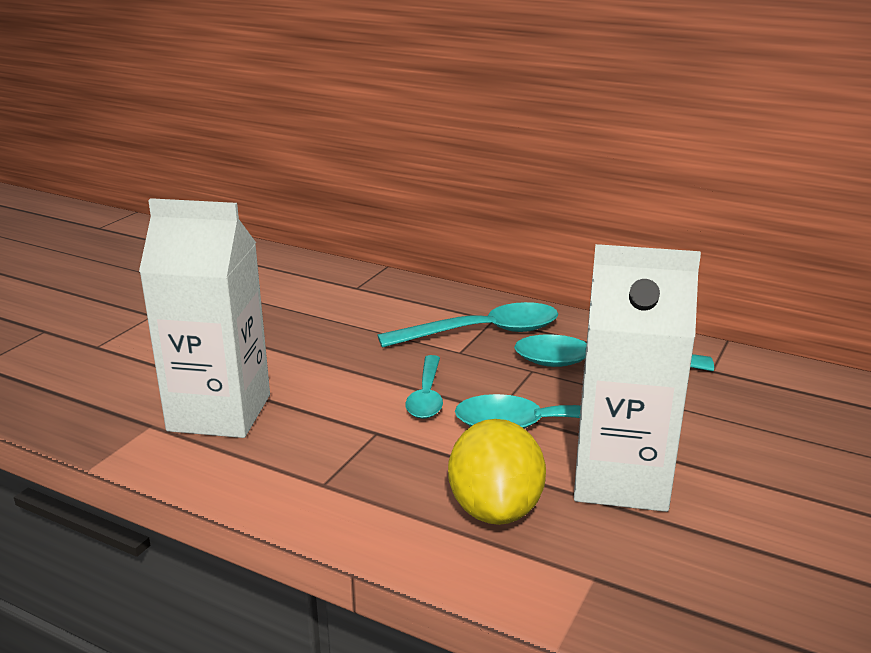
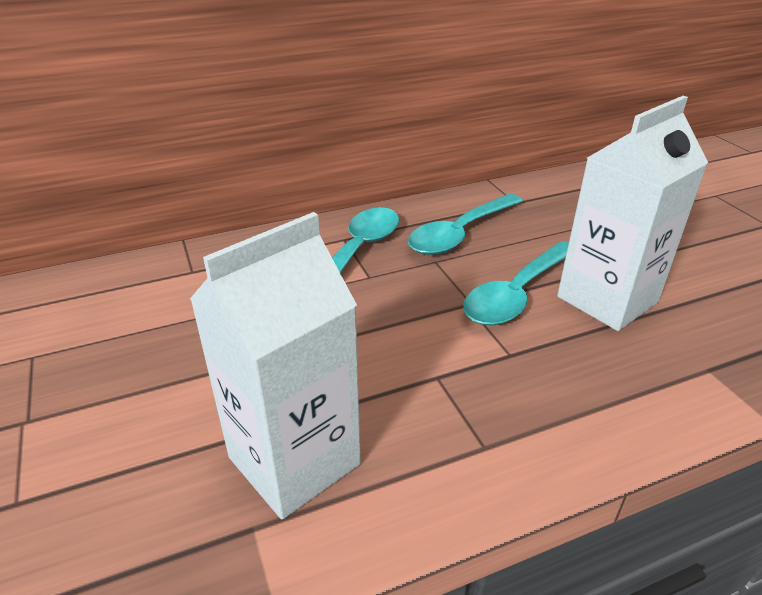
camera: 50 degrees left, 10 degrees up
(426, 396) = (414, 324): turquoise spoon -> none
(495, 509) = (599, 371): yellow lemon -> none

